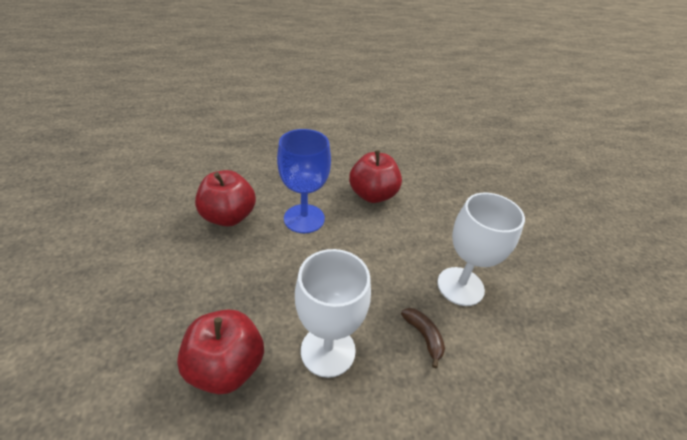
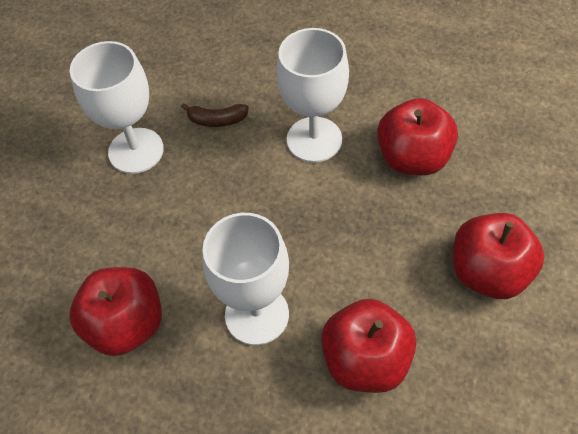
camera: 145 degrees left, 15 degrees up
(147, 288) = (488, 272): none -> red apple
(304, 218) = (257, 314): blue goblet -> white goblet
(423, 336) = (217, 120): brown banana -> brown banana turned 90 degrees counterclockwise

